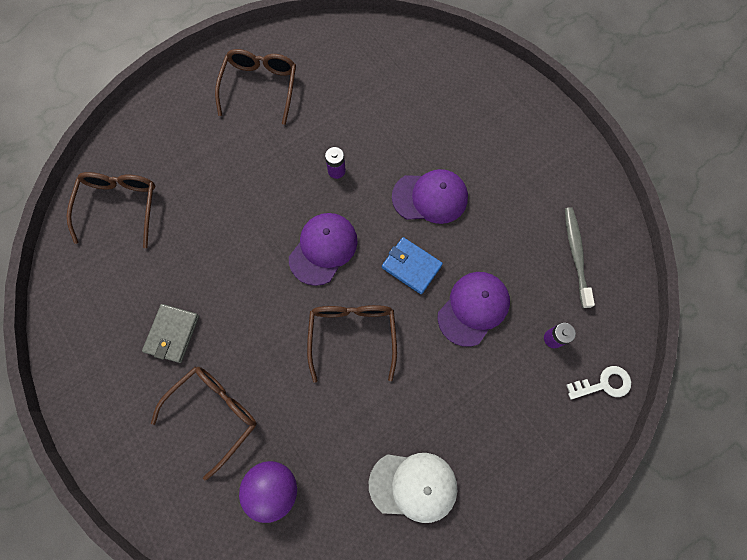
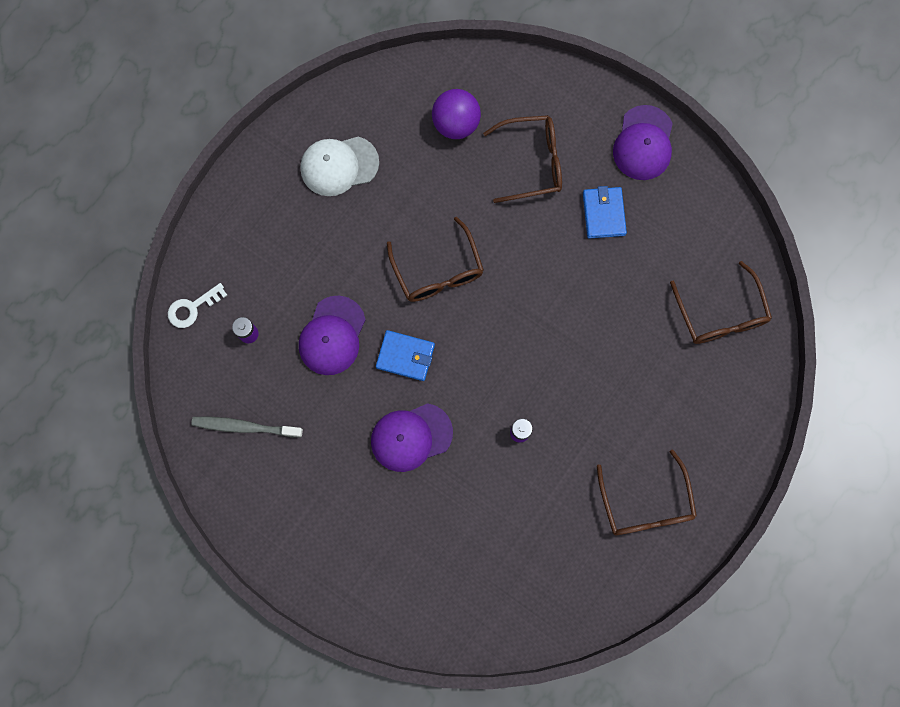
camera: 160 degrees right, 5 degrees up
(172, 334) = (603, 214): grey wallet -> blue wallet
(215, 413) = (532, 162): brown glasses -> brown glasses turned 120 degrees counterclockwise
(323, 249) = (499, 343): purple cap -> purple cap (643, 143)
(576, 255) = (245, 427): grey toothbrush -> grey toothbrush turned 120 degrees clockwise

